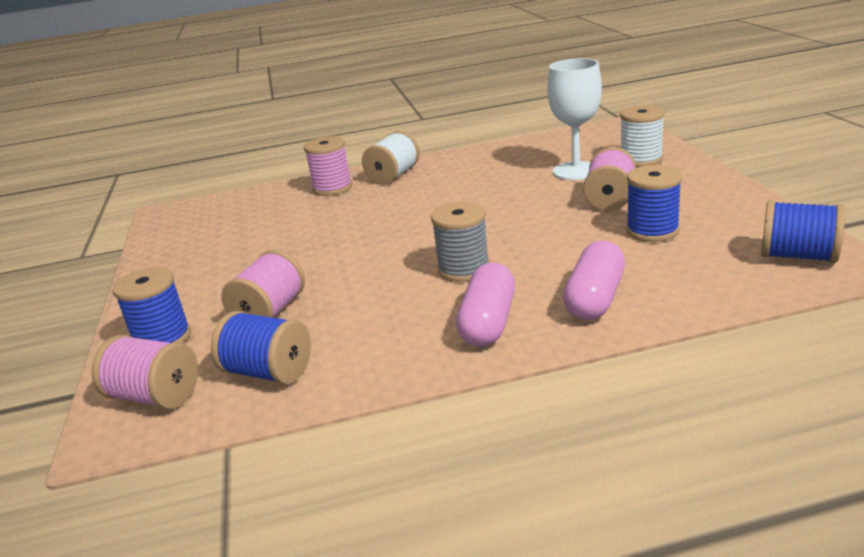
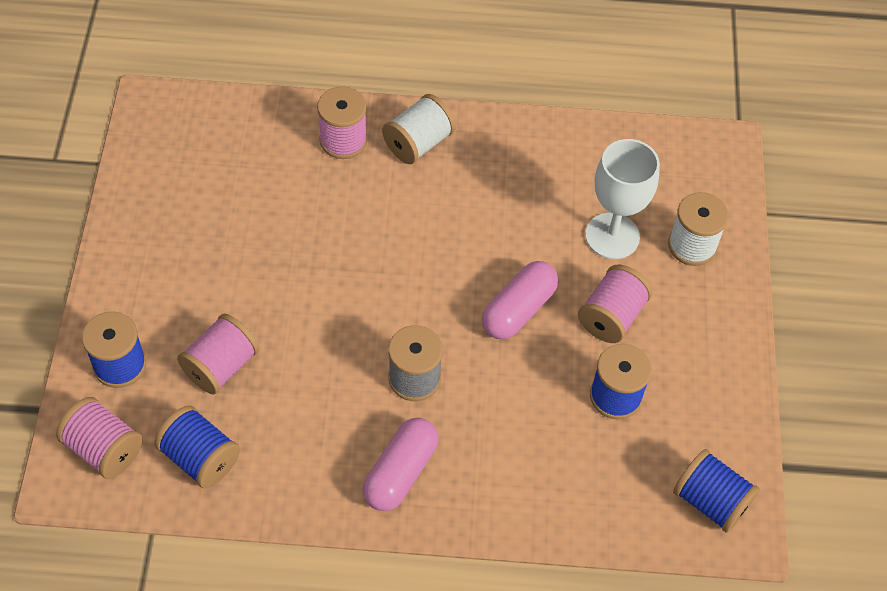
camera: 10 degrees right, 30 degrees up
(595, 298) = (504, 480): pink capsule -> pink capsule (518, 310)

